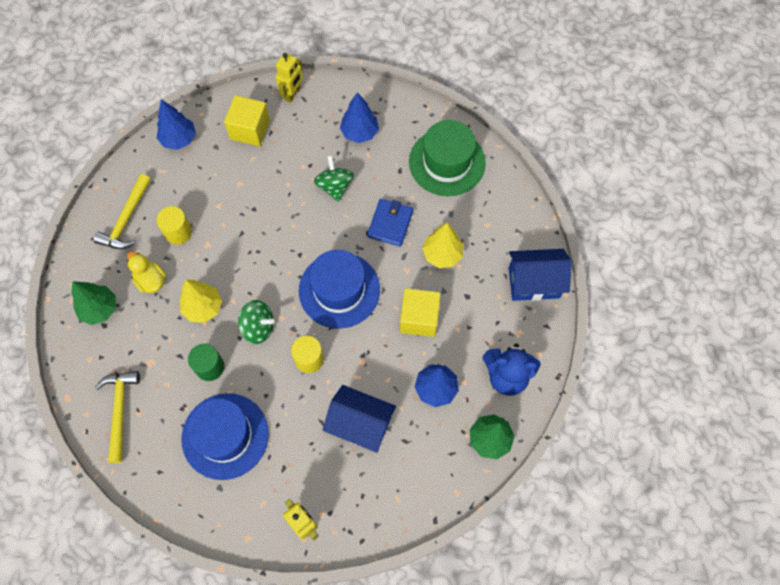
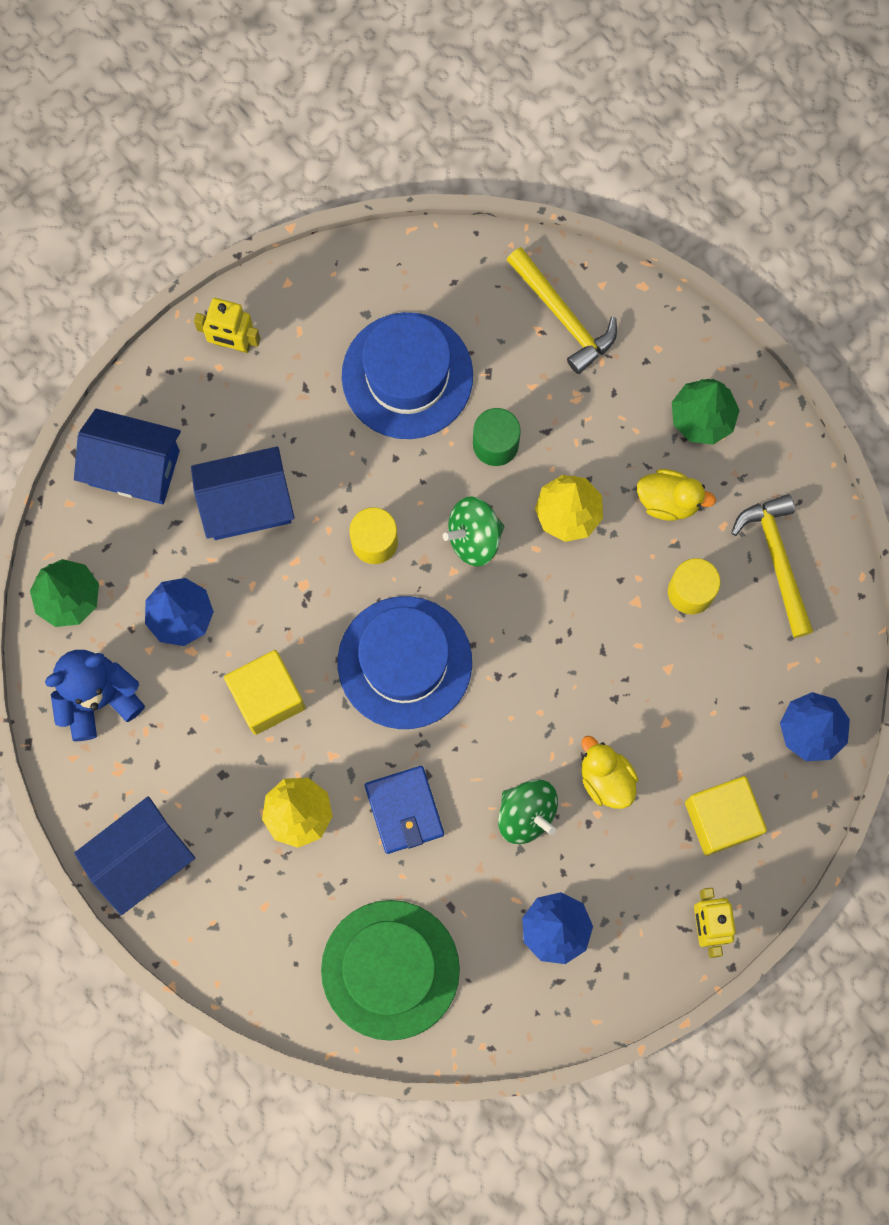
camera: 145 degrees right, 10 degrees up
(286, 178) = (606, 778): none -> yellow duck
(407, 488) = (134, 467): none -> blue house

